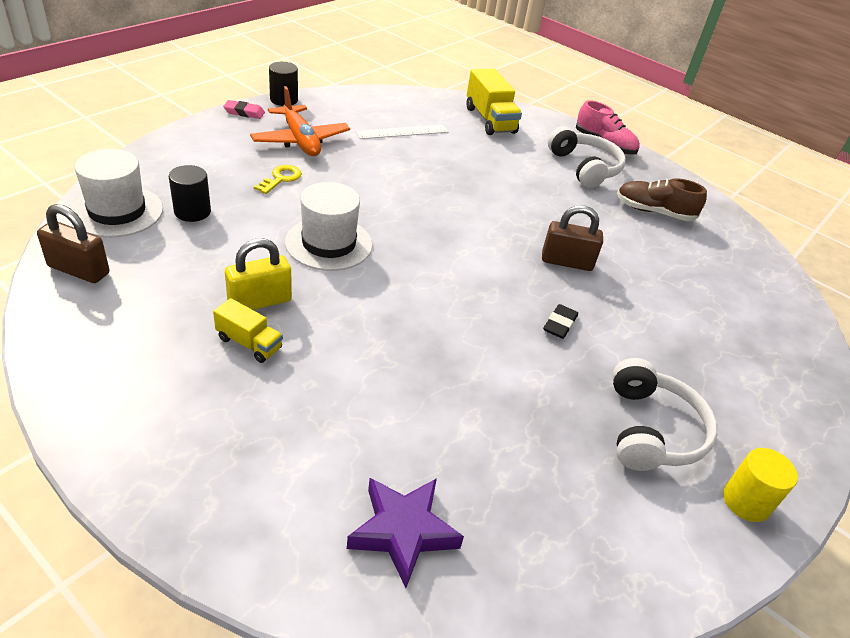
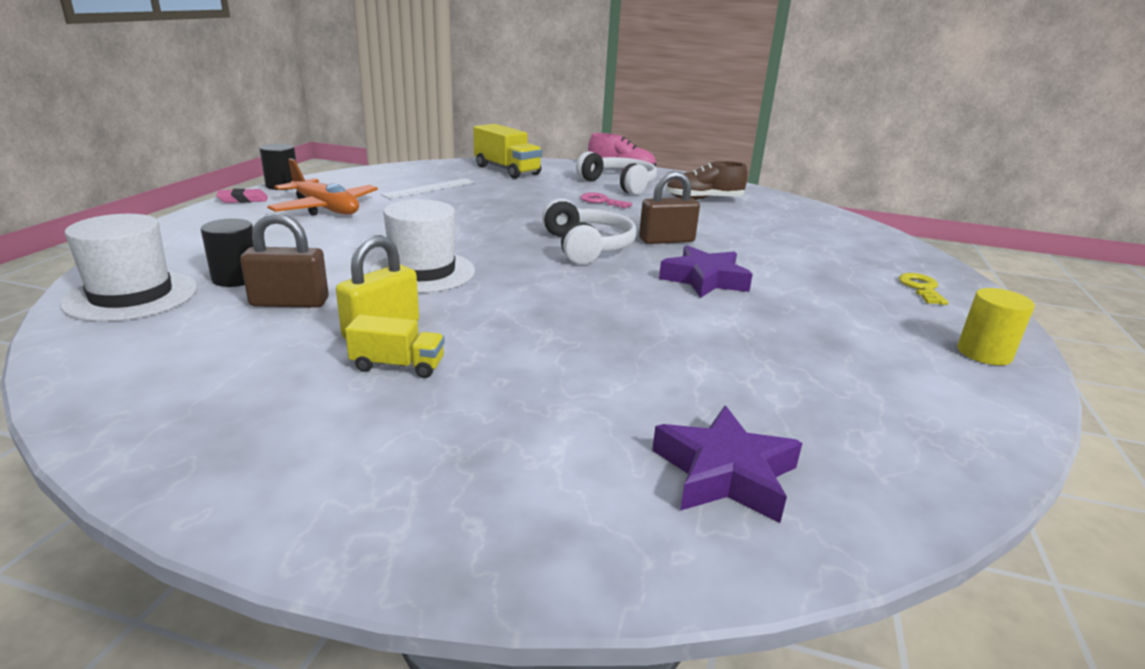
camera: 20 degrees left, 15 degrees down
(79, 270) = (109, 355): brown padlock -> brown padlock (289, 302)
(281, 178) = (326, 237): yellow key -> yellow key (921, 288)
(547, 189) = (601, 201): none -> pink key
(559, 324) = (704, 280): black eraser -> purple star
(651, 430) = (858, 328): white headphones -> white headphones (587, 247)

